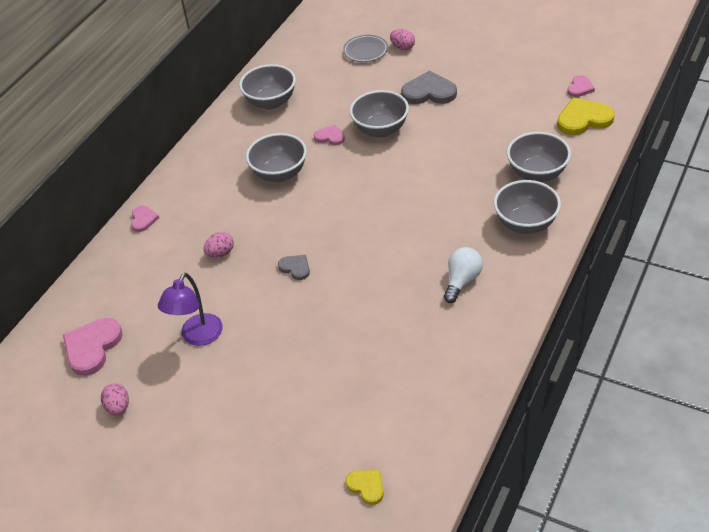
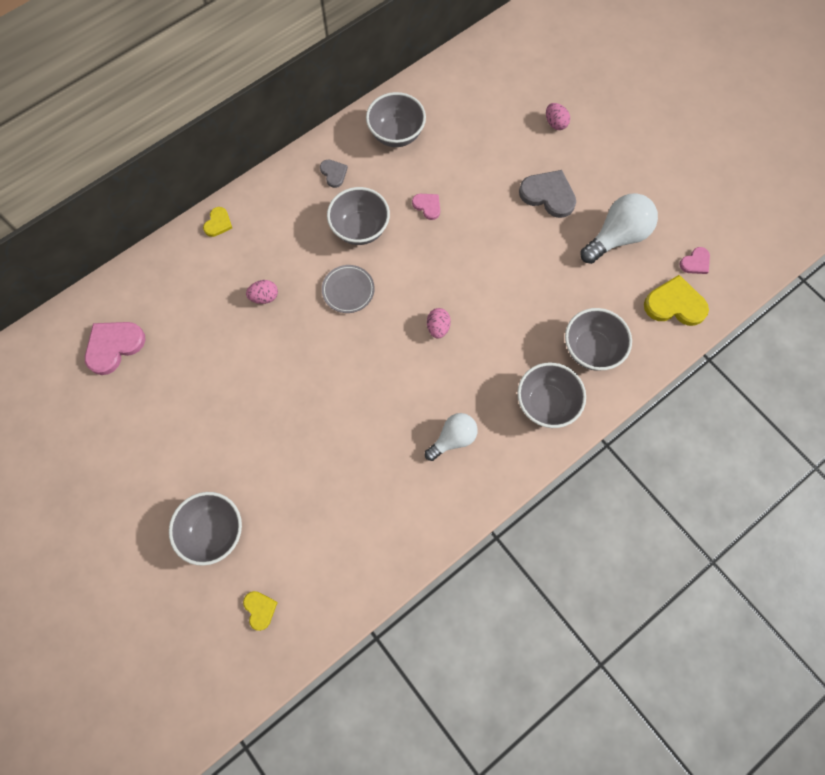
camera: 20 degrees right, 25 degrees up
(118, 407) = (106, 421): pink egg -> pink egg (438, 327)
(143, 219) = (218, 223): pink heart -> yellow heart
(197, 337) = (202, 381): purple lamp -> none
(295, 268) = (319, 347): grey heart -> grey heart (333, 173)
(365, 51) = (517, 111): grey plate -> grey plate (348, 290)
(380, 129) = (478, 220): grey bowl -> grey bowl (214, 531)
(505, 96) = (617, 237): none -> white light bulb

